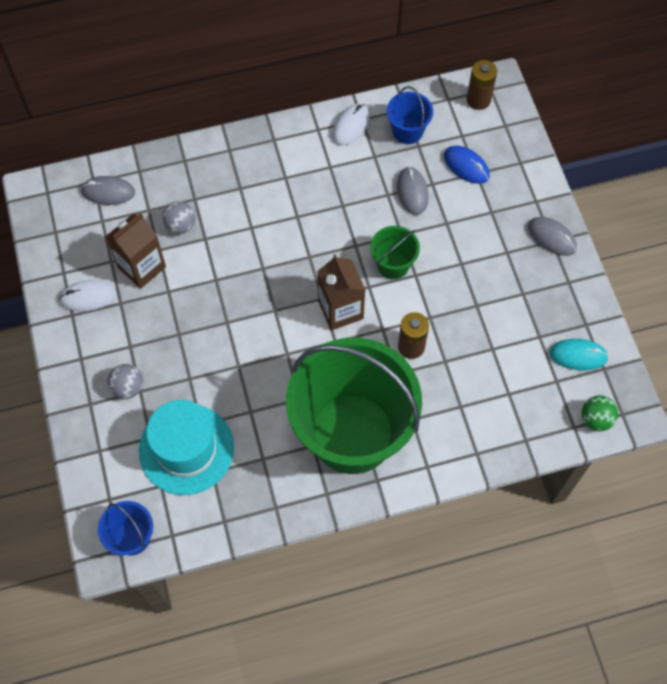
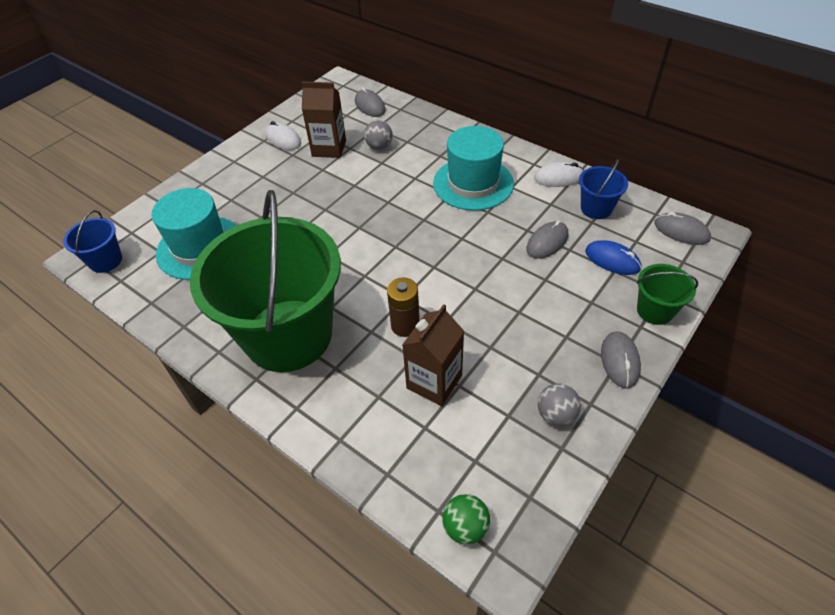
camera: 55 degrees right, 15 degrees down
(128, 387) = (229, 193): grey ball -> grey ball (556, 414)
(300, 190) = (473, 183): none -> turquoise hat
(340, 310) = (396, 262): brown carton -> brown carton (434, 382)
(393, 264) = (469, 269): green bucket -> green bucket (655, 310)
(466, 166) = (612, 260): blue mouse -> blue mouse turned 60 degrees counterclockwise
(478, 100) = (681, 231): brown battery -> grey mouse
(578, 355) = (521, 462): turquoise mouse -> none

